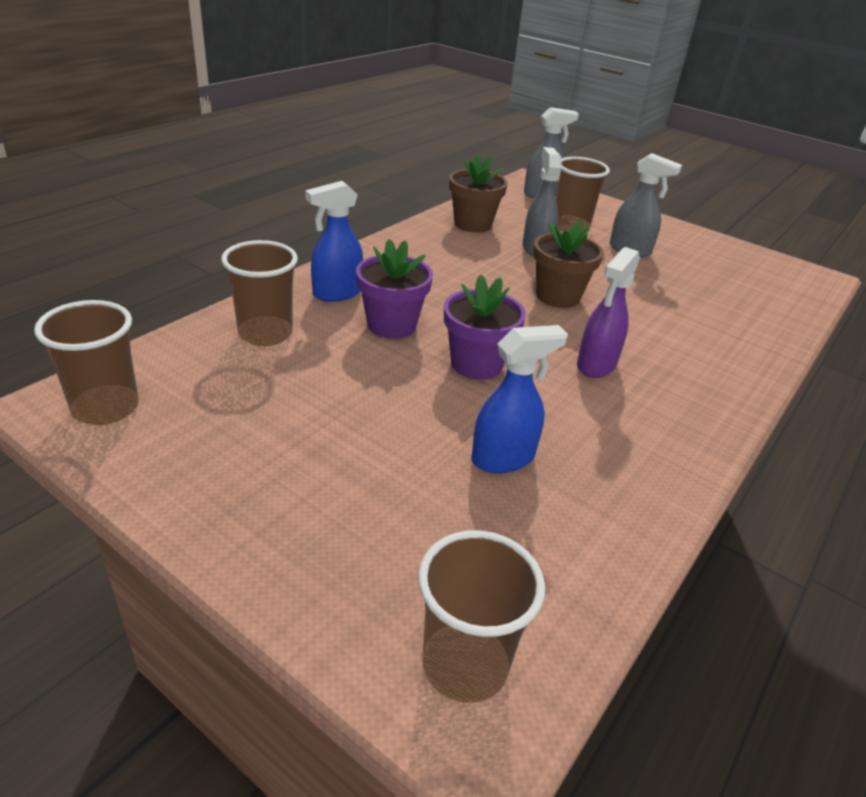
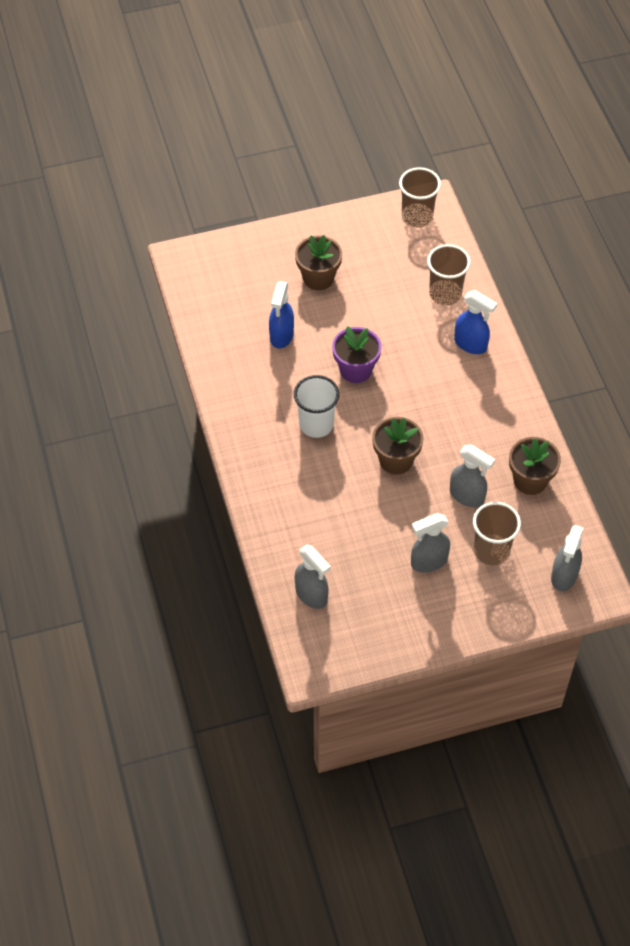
camera: 130 degrees right, 20 degrees up
(336, 293) = (471, 344): blue spray bottle -> blue spray bottle turned 120 degrees clockwise
(343, 468) = (318, 278): none -> brown flower pot
(391, 325) = (418, 353): purple flower pot -> none
(464, 665) = (204, 266): brown cup -> none
(596, 365) = (316, 425): purple spray bottle -> white cup
(768, 298) = (311, 595): none -> grey spray bottle

